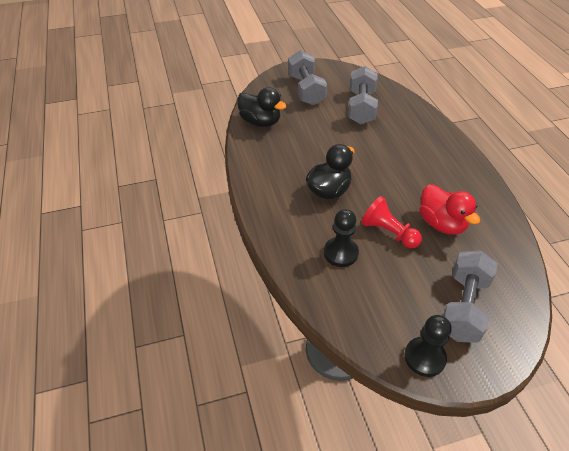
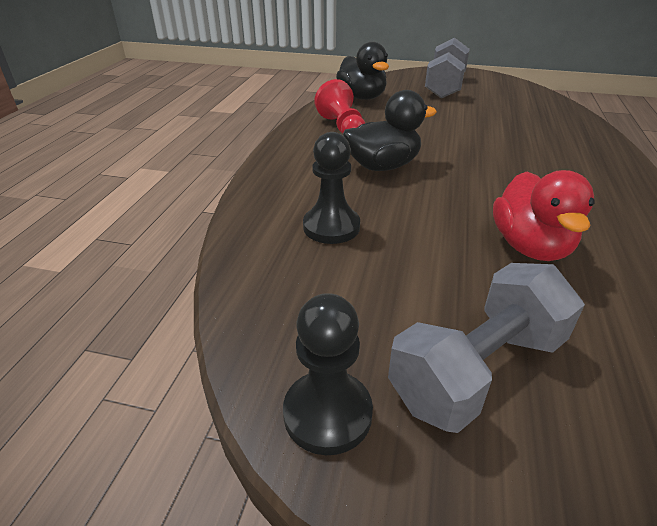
camera: 30 degrees right, 10 degrees down
(361, 107) = (504, 112): grey dumbbell -> none
(388, 232) = (428, 229): red pawn -> red pawn (342, 128)

